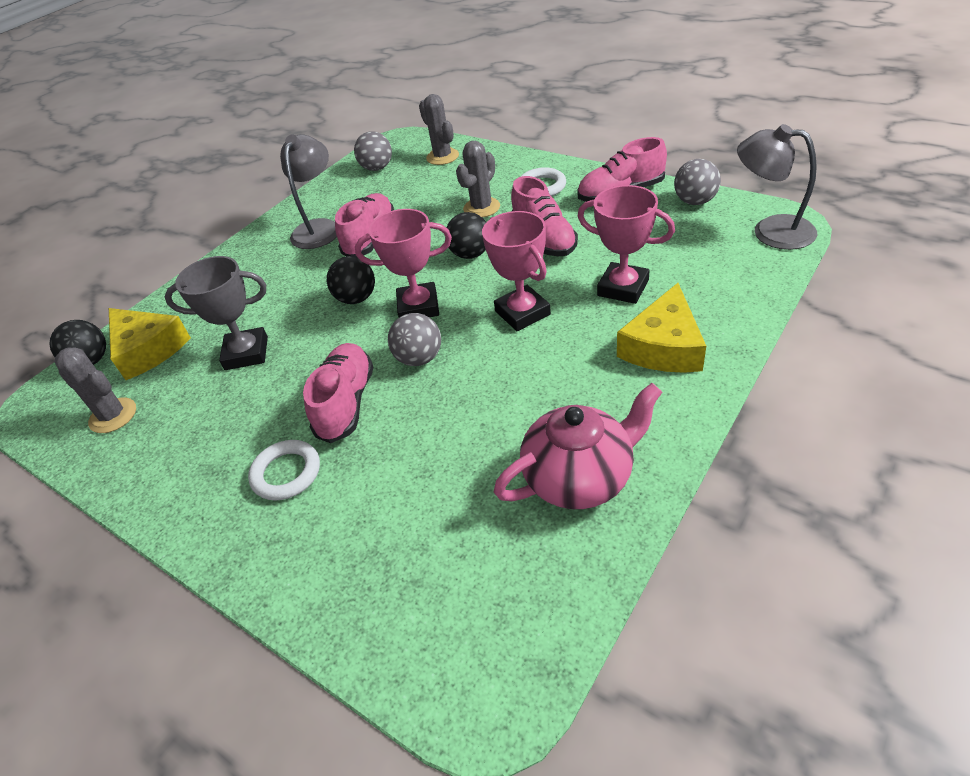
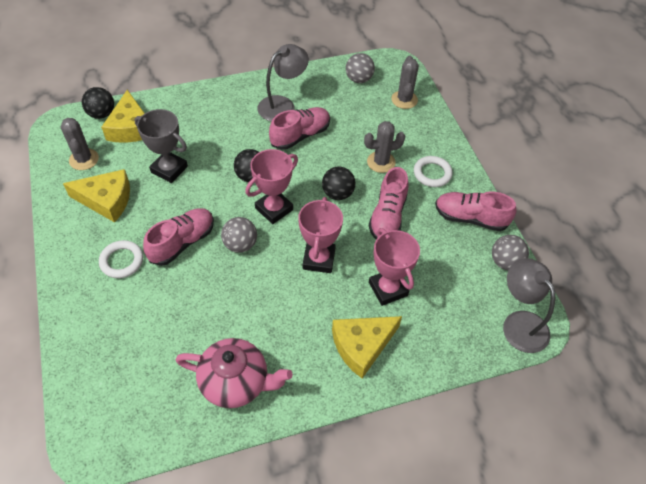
camera: 30 degrees right, 10 degrees up
(193, 432) = (106, 200): none -> yellow cheese
(418, 307) = (274, 209): pink trophy -> pink trophy turned 75 degrees counterclockwise

